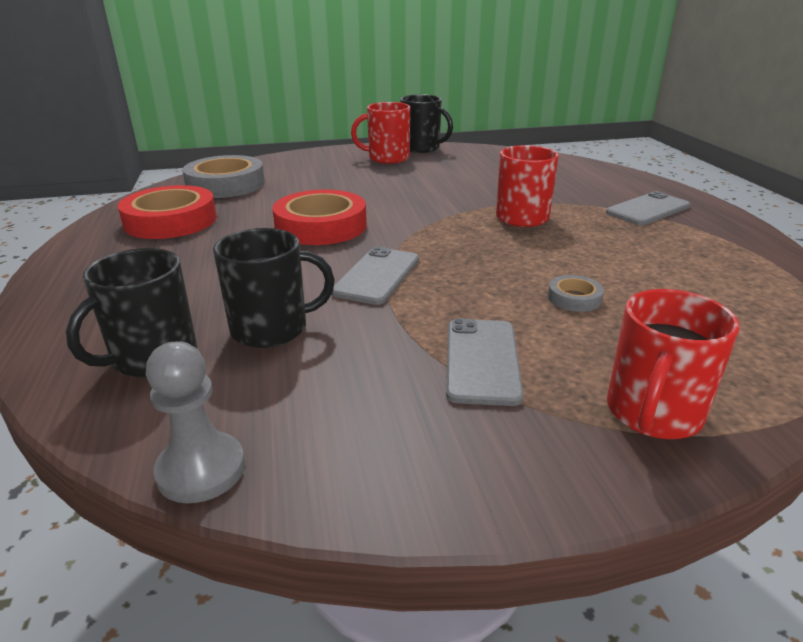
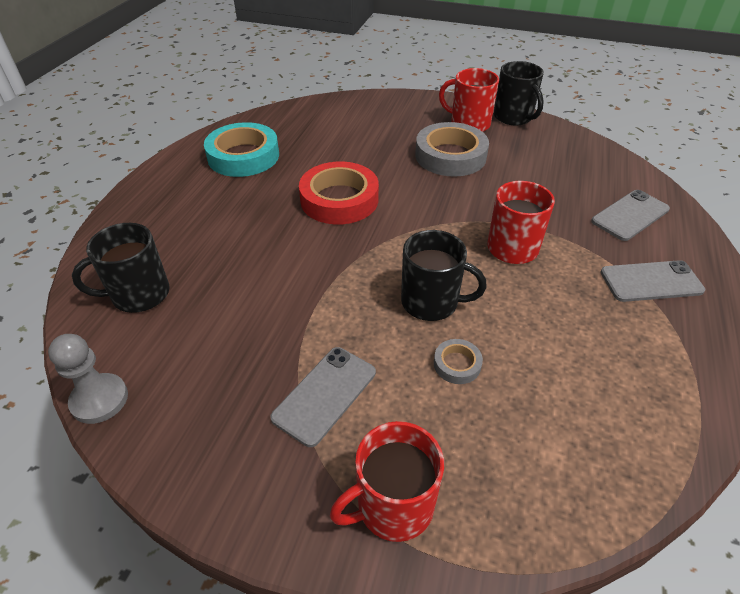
camera: 30 degrees right, 15 degrees up
(171, 221) = (243, 156): red tape -> turquoise tape
(226, 184) = (311, 123): grey tape -> grey tape (450, 156)
(271, 329) = (221, 299): black mug -> black mug (431, 302)
(377, 276) = (331, 274): grey phone -> grey phone (630, 215)

